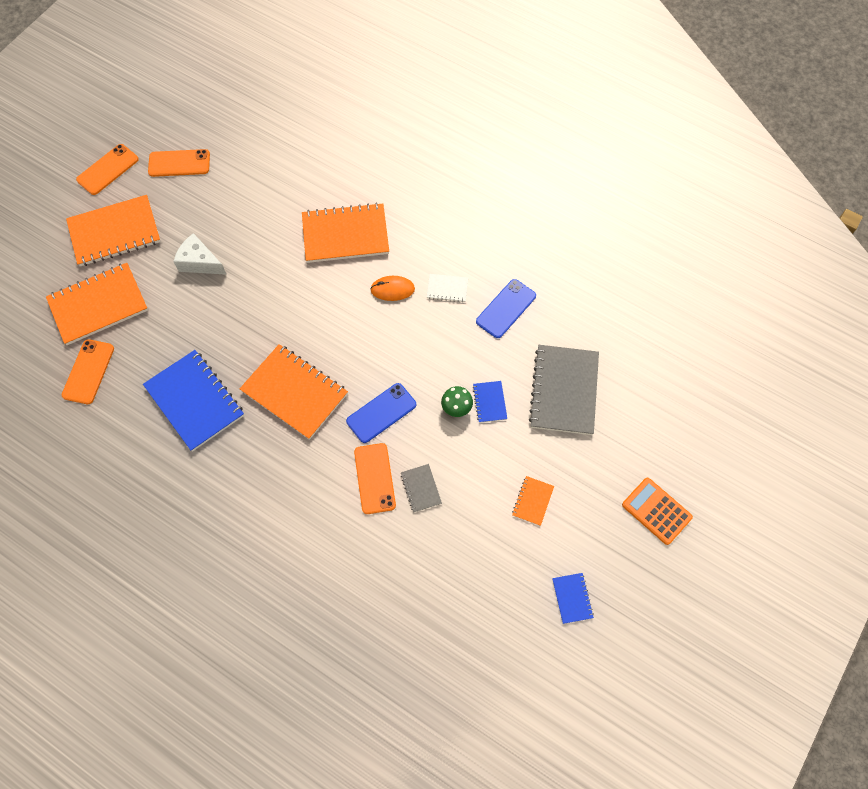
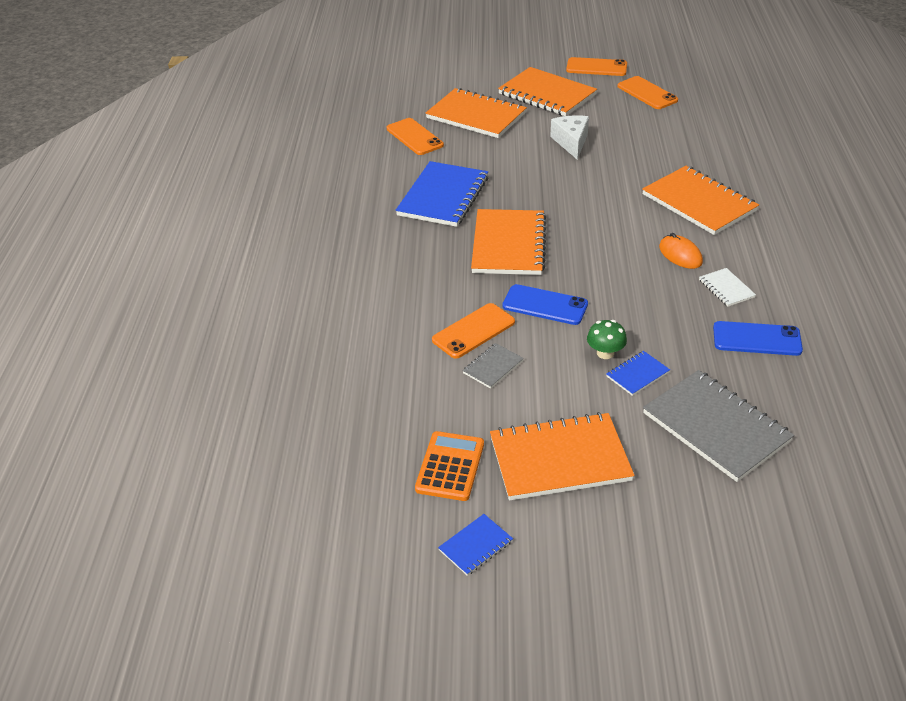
camera: 60 degrees right, 25 degrees down
(88, 371) = (415, 137): orange phone -> orange phone turned 75 degrees clockwise
(532, 501) = (559, 459): orange notebook -> orange notebook, size x2.17
(564, 391) = (716, 427): grey notebook -> grey notebook turned 75 degrees clockwise
(656, 511) = (655, 581): orange calculator -> orange calculator (450, 466)

